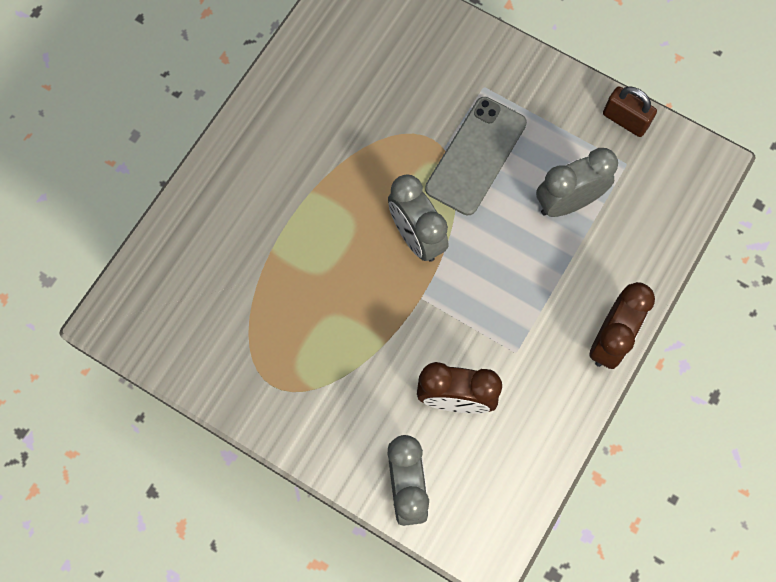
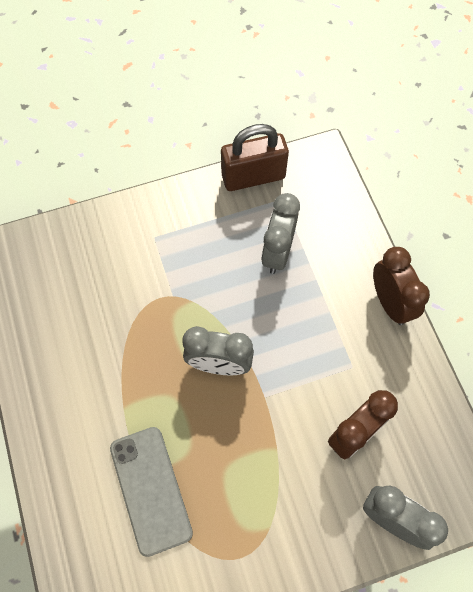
camera: 50 degrees left, 5 degrees down
(476, 156) = (197, 280): grey phone -> grey phone (151, 489)
(625, 120) = (253, 177): brown padlock -> brown padlock, size x1.65

